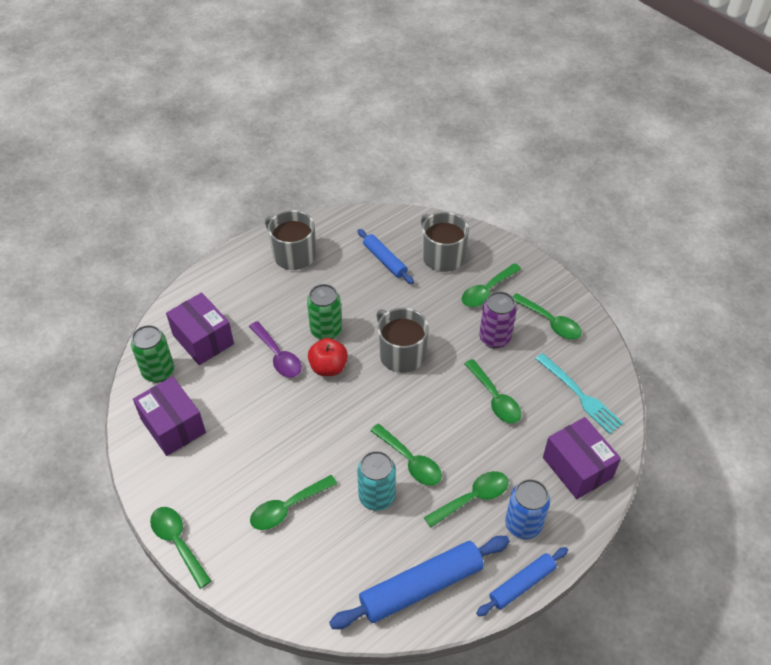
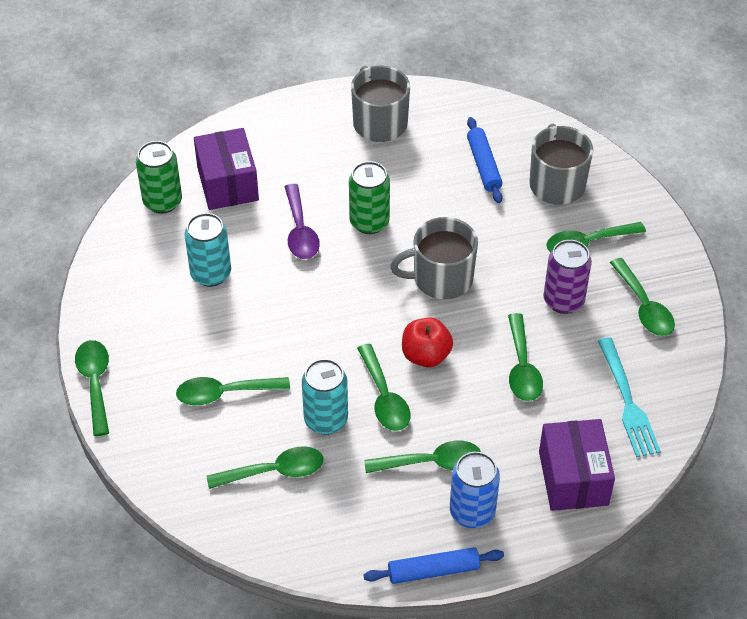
camera: 25 degrees right, 0 degrees up
(173, 426) = (149, 264): purple box -> none
(226, 415) = (211, 274): none -> turquoise can
(328, 367) = (349, 263): red apple -> red apple (426, 355)
(360, 556) = (275, 471): none -> green spoon
(401, 354) = (441, 278): grey mug -> grey mug turned 90 degrees counterclockwise
(421, 587) = (322, 528): blue rolling pin -> none

